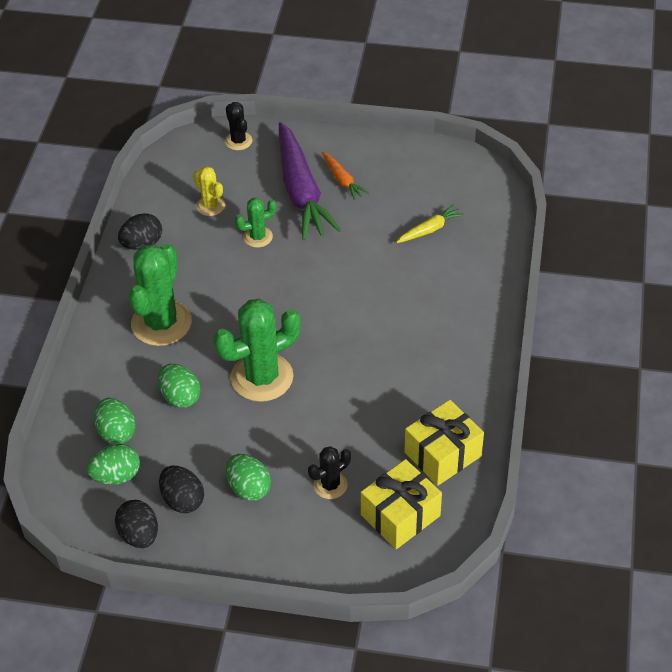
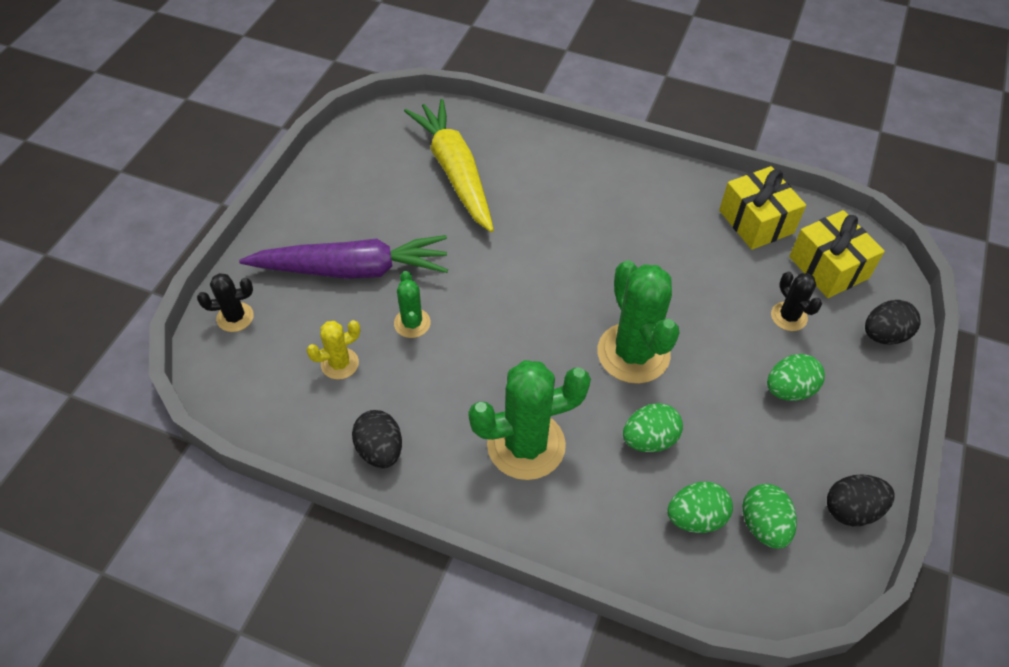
camera: 80 degrees left, 5 degrees up
(161, 323) = (526, 445): green cactus -> green cactus turned 45 degrees counterclockwise
(183, 500) = (802, 457): black egg -> black egg (884, 335)
(342, 180) = (350, 229): orange carrot -> none
(429, 230) = (455, 172): yellow carrot -> yellow carrot, size x2.19

